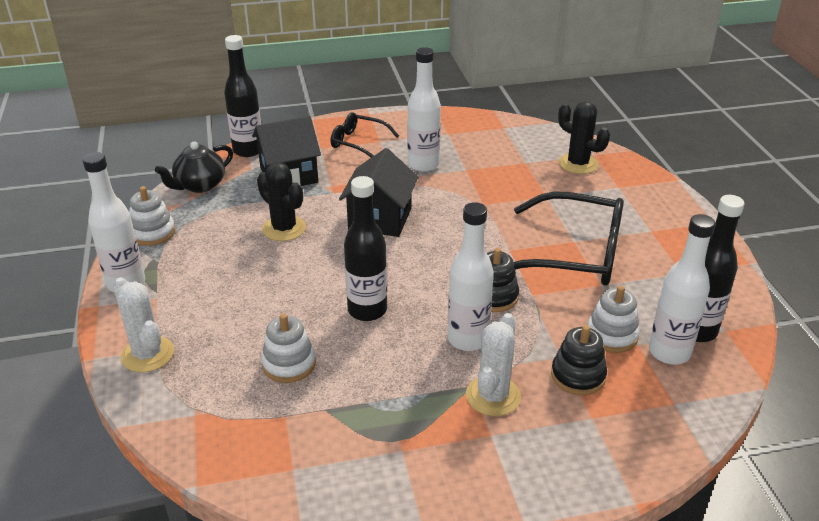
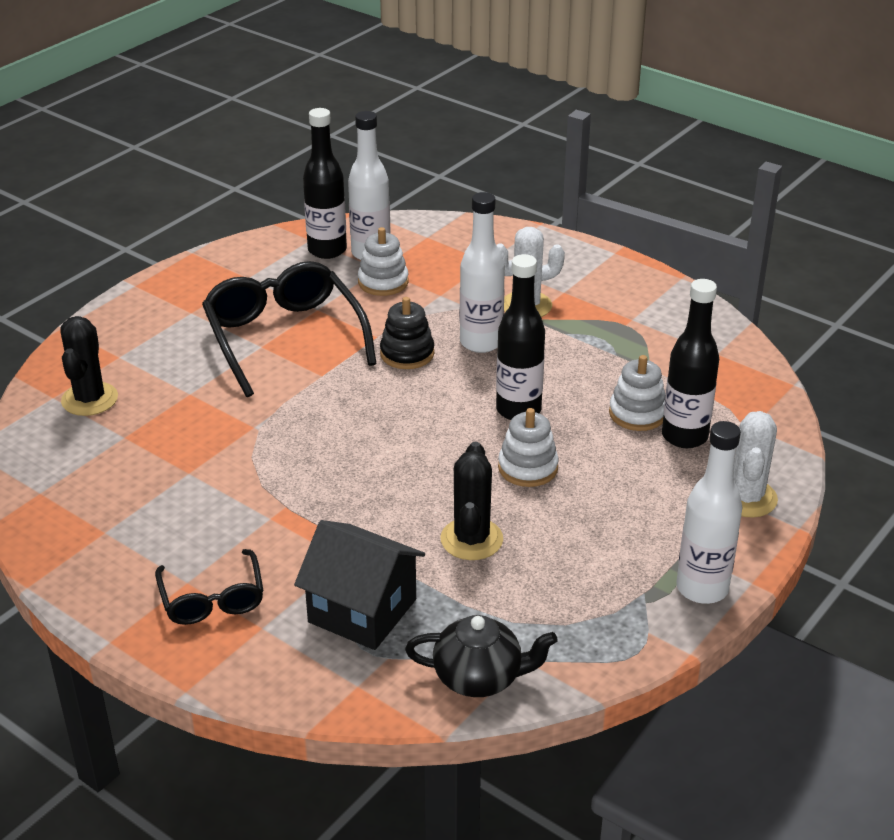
camera: 130 degrees left, 0 degrees up
(153, 233) = (611, 639): white stacking toy -> white stacking toy (528, 468)
(248, 150) = (346, 696): black bottle -> black bottle (684, 436)
(380, 219) = (368, 481): black house -> none
(423, 165) = (212, 510): white bottle -> none
(578, 376) = (452, 280): black stacking toy -> none

